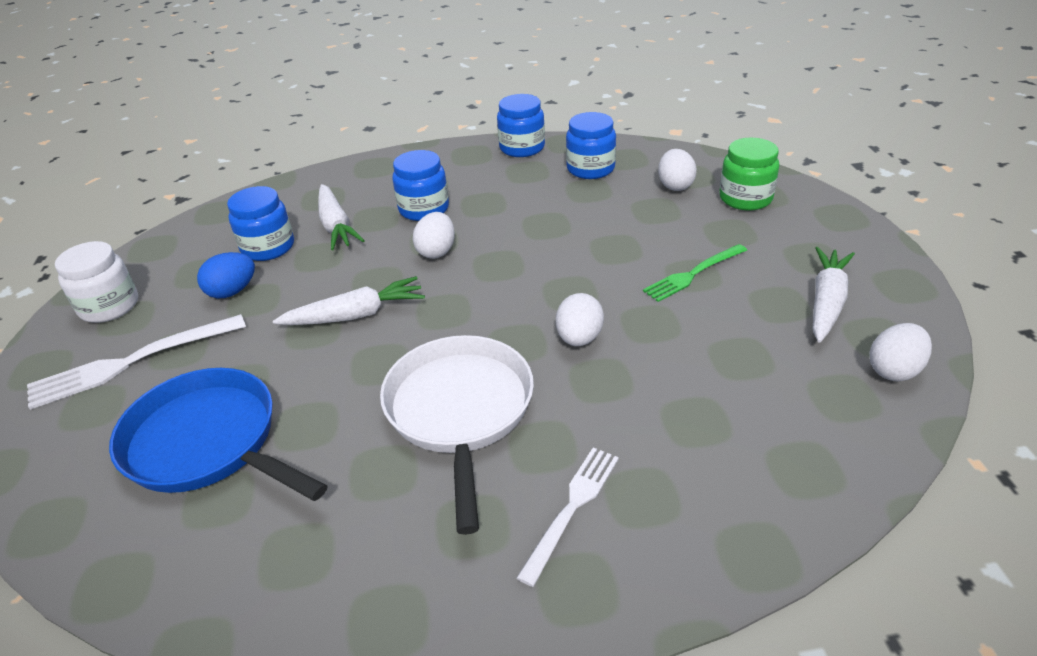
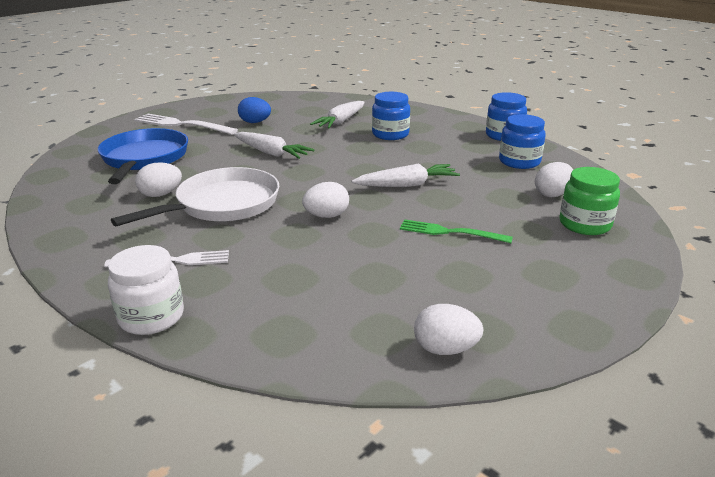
camera: 50 degrees right, 10 degrees down
(109, 306) = (214, 106): white jar -> white jar (151, 317)
(268, 247) = (300, 116): blue jar -> none
(437, 251) = (354, 151): white egg -> white egg (161, 194)
(826, 301) = (496, 295): white carrot -> white carrot (407, 185)

